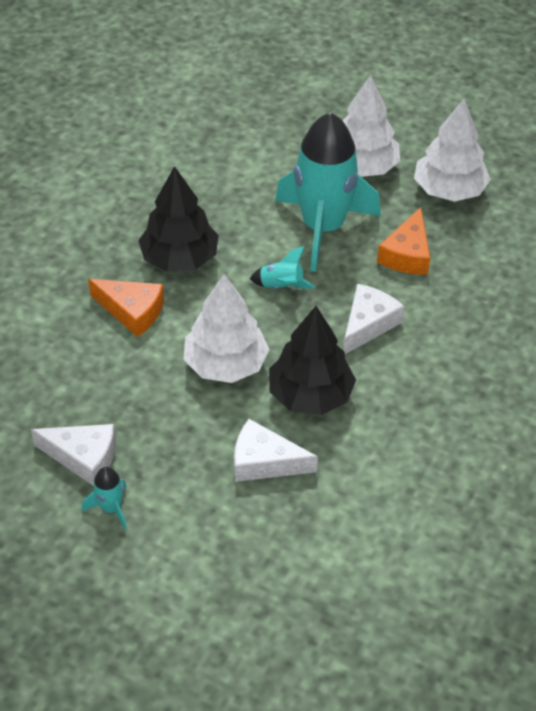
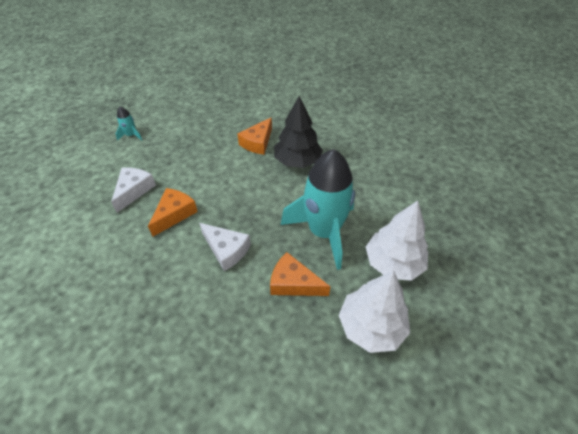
camera: 95 degrees right, 0 degrees up
(83, 457) = (165, 127): white cheese -> none
(225, 364) = (210, 178): white tree -> none
(281, 286) = (268, 206): turquoise rocket -> none
(310, 395) = (174, 214): black tree -> orange cheese

